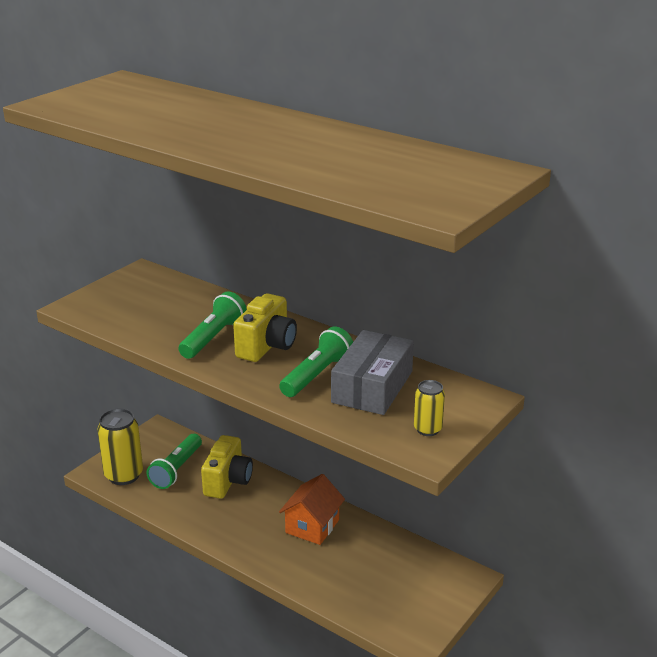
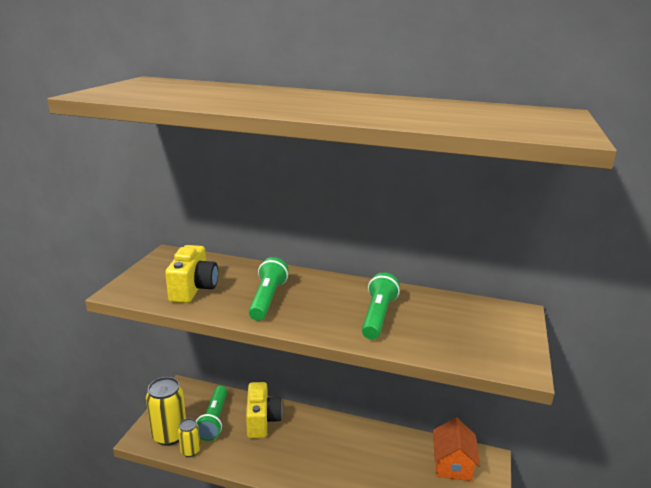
camera: 20 degrees left, 5 degrees down
(267, 346) = (318, 299): yellow camera -> yellow camera (194, 289)
(312, 526) = (349, 445): orange house -> orange house (452, 464)
(372, 387) = (429, 318): grey box -> none
(427, 429) = (503, 346): yellow can -> yellow can (190, 451)

